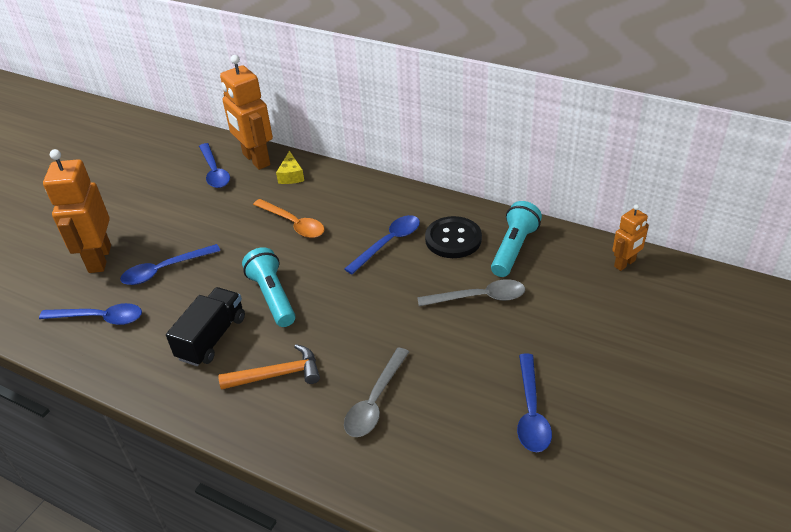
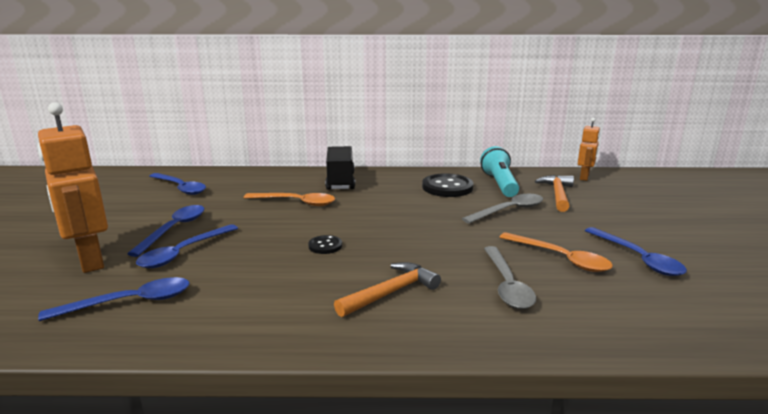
camera: 30 degrees left, 20 degrees down
(212, 338) = (289, 285): black truck -> black truck (340, 181)
(256, 160) = (217, 176): orange robot -> none
(272, 296) = (325, 246): turquoise flashlight -> black button
(291, 175) = (263, 179): yellow cheese -> none
(388, 243) = (397, 198): blue spoon -> blue spoon (174, 229)
(456, 385) = (560, 258): none -> orange spoon
(559, 286) = (557, 194): none -> orange hammer

